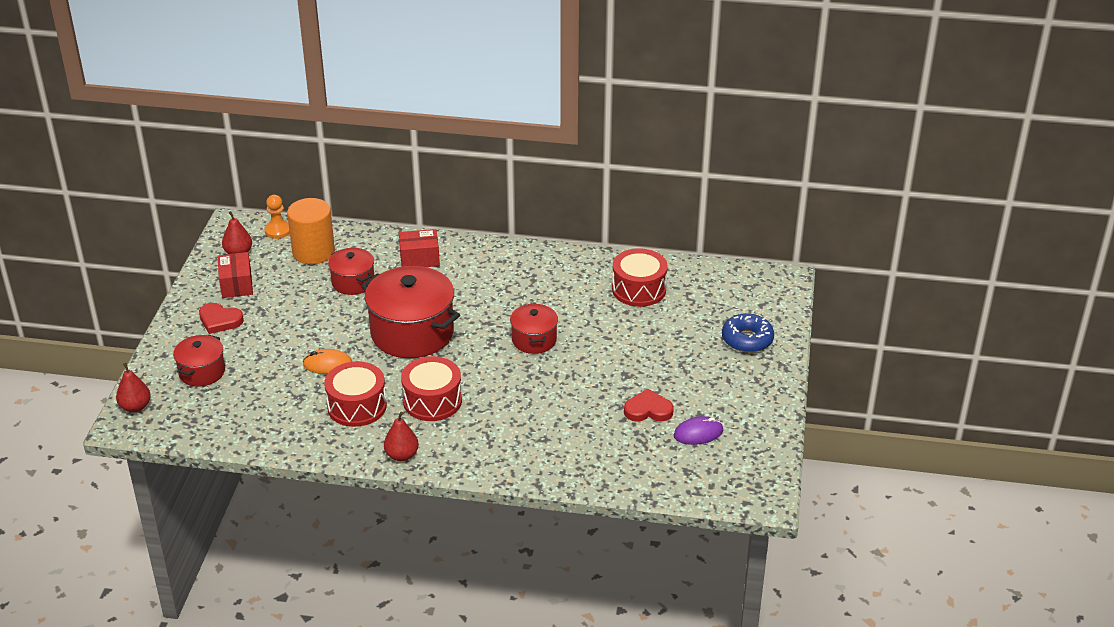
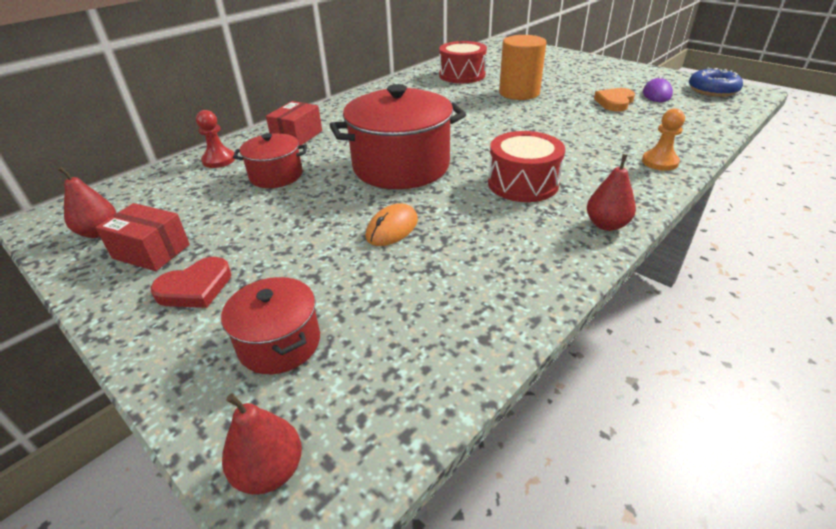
camera: 55 degrees left, 0 degrees up
(278, 230) = (116, 195): orange pawn -> orange pawn (659, 162)
(313, 252) = (190, 184): orange cylinder -> orange cylinder (519, 93)
(353, 244) = (219, 160): none -> red pawn
(357, 406) = (490, 230): red drum -> none
(534, 340) = (479, 119): red pot -> none
(648, 410) = (614, 102): red heart -> orange heart
(747, 339) = (557, 61): blue donut -> blue donut (712, 90)

